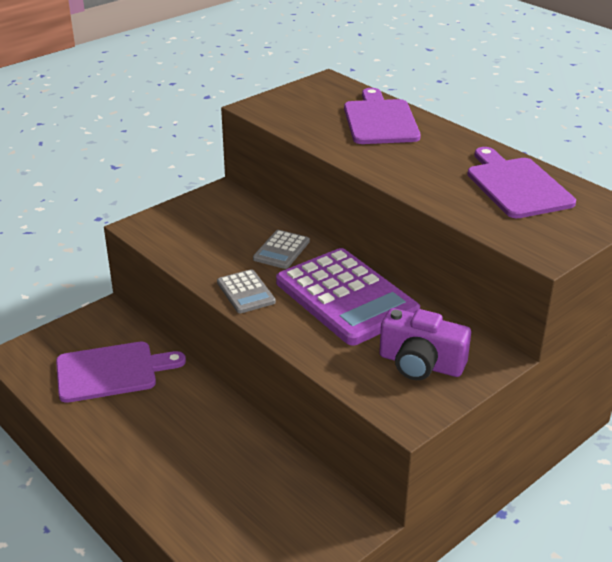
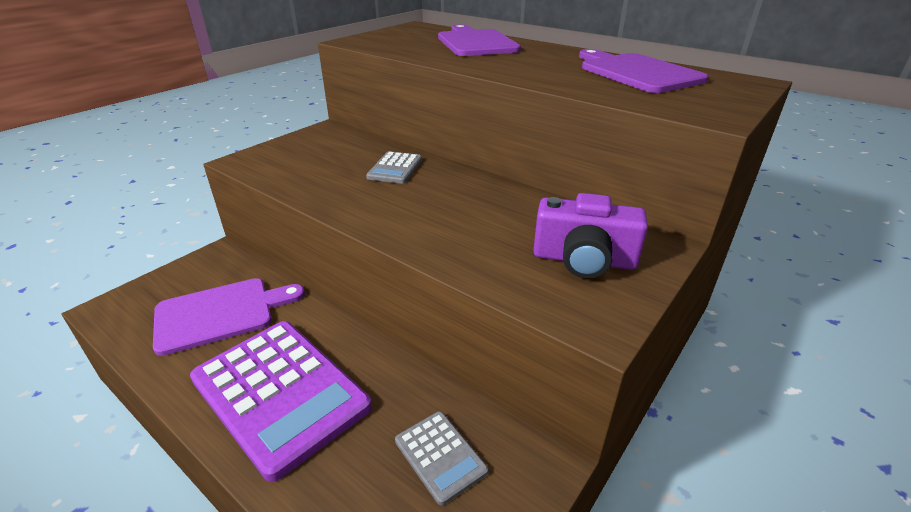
camera: 10 degrees left, 0 degrees up
(245, 292) = (363, 208): grey calculator -> grey calculator (440, 456)
(346, 297) = (474, 203): purple calculator -> purple calculator (280, 393)

